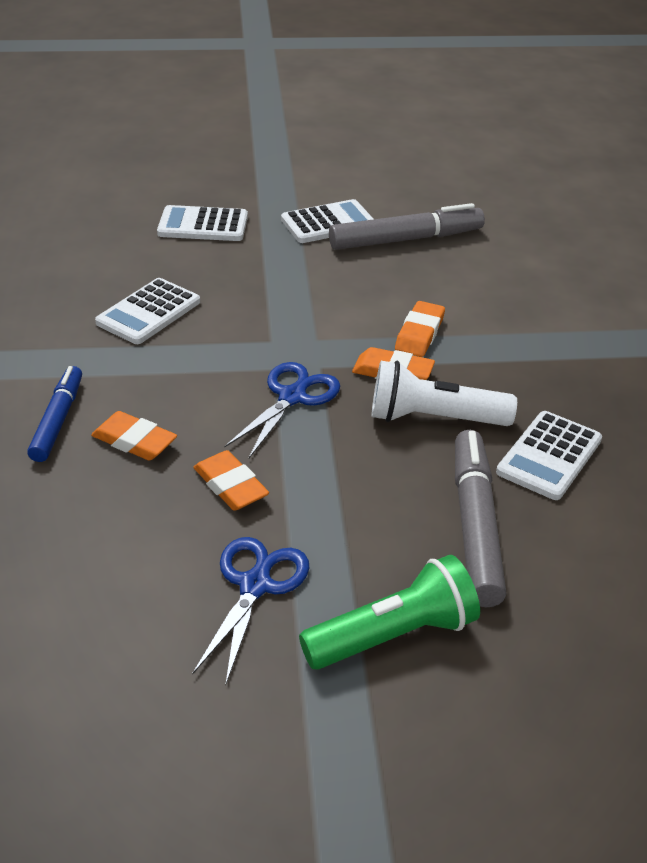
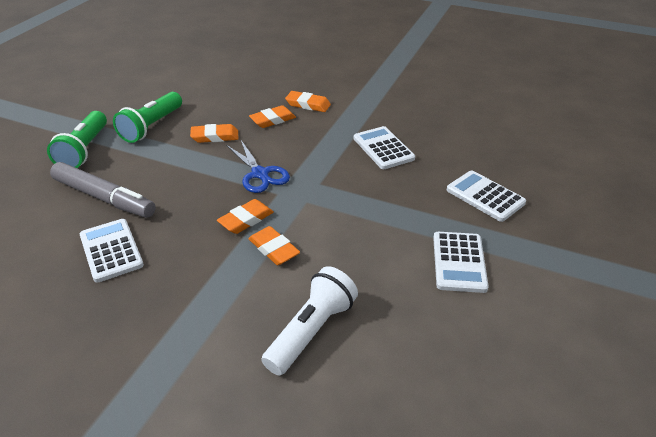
camera: 120 degrees right, 0 degrees up
(57, 420) = (308, 104): blue marker -> orange eraser
(203, 225) = (485, 196): white calculator -> white calculator turned 75 degrees counterclockwise
(255, 585) = (152, 127): blue scissors -> green flashlight
(406, 239) = (407, 299): grey marker -> none
(434, 418) = (190, 218): white flashlight -> white flashlight (311, 331)

